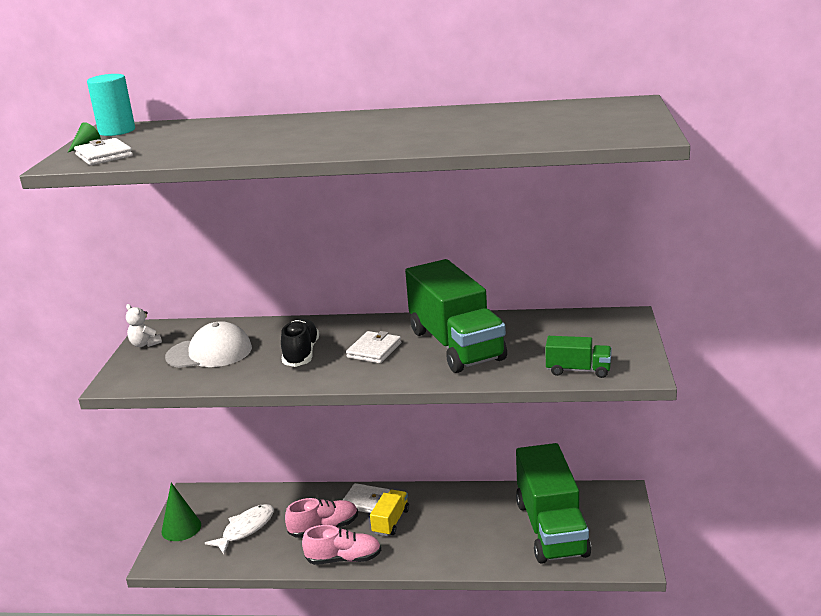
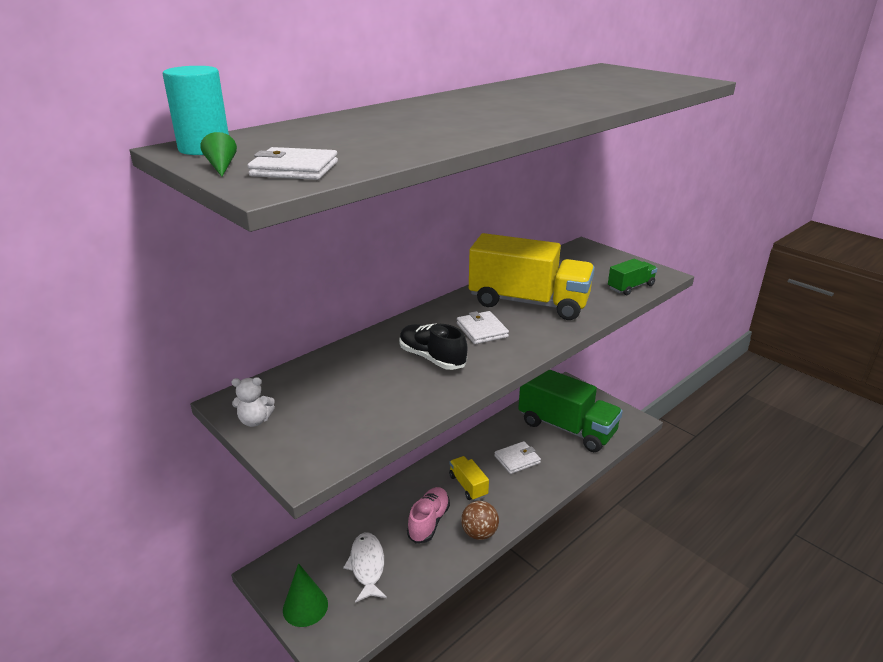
camera: 50 degrees left, 5 degrees up
(209, 352) = (345, 395): white cap -> none
(344, 559) = (479, 533): pink shoe -> brown ball
(366, 501) = (427, 483): white wallet -> white wallet (517, 459)
(456, 345) = (528, 302): green truck -> yellow truck

